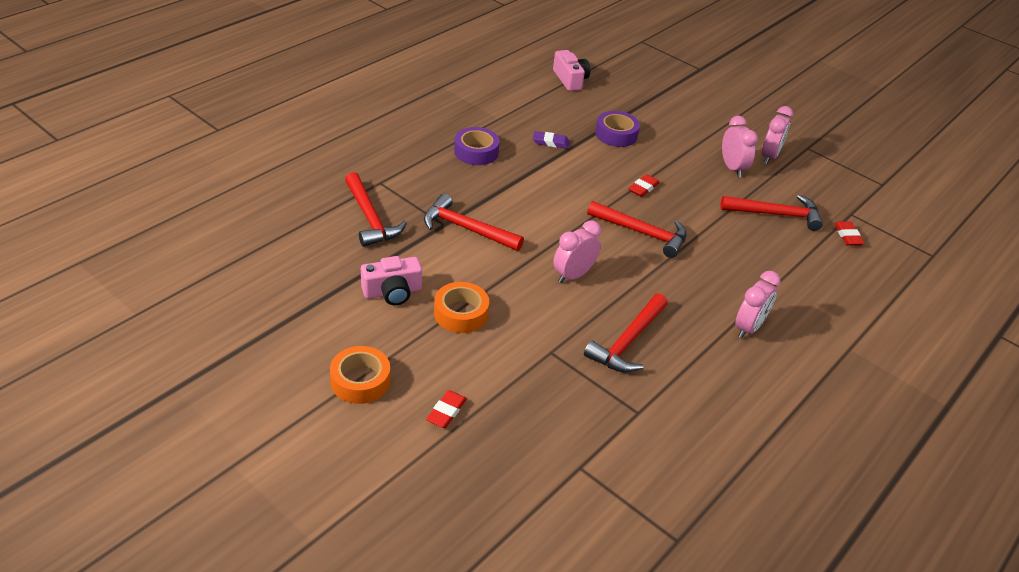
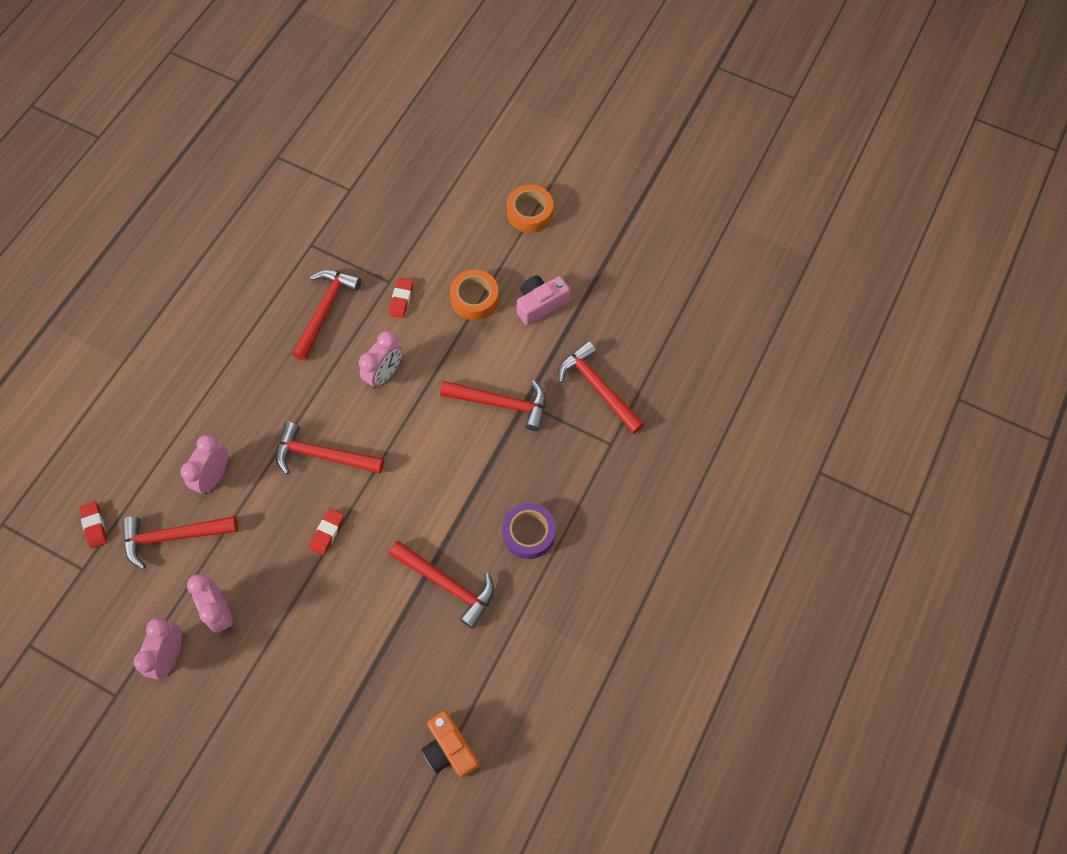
camera: 170 degrees right, 25 degrees up
(446, 411) = (457, 205): red eraser -> red eraser (401, 299)
(550, 142) = (447, 584): purple eraser -> red hammer
(570, 80) = (450, 748): pink camera -> orange camera
(616, 134) = (370, 632): purple tape -> none
(748, 328) = (216, 359): pink clock -> pink clock (214, 476)

